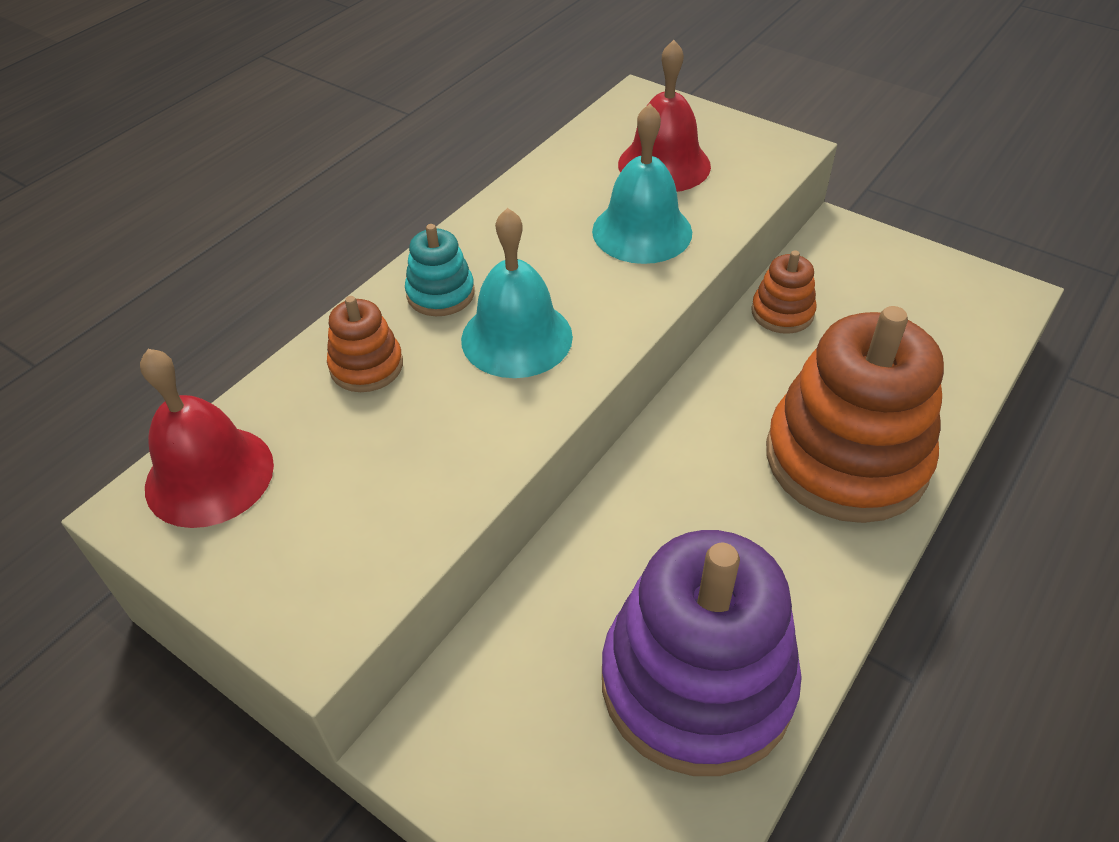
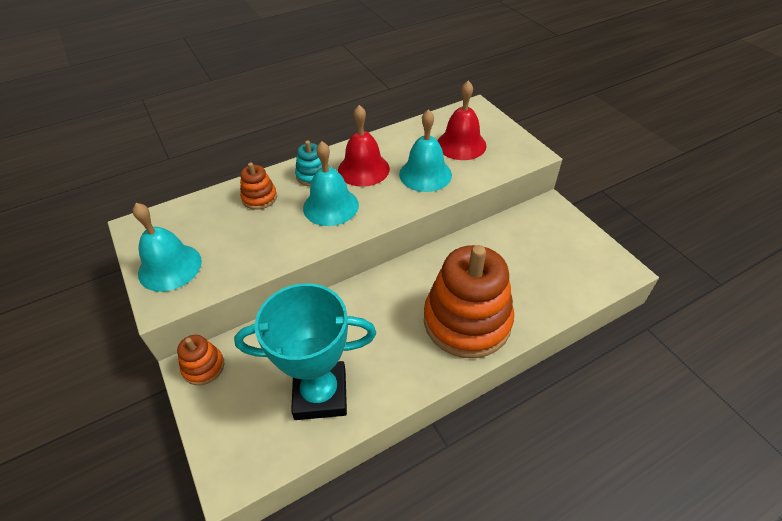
camera: 25 degrees right, 0 degrees up
(209, 475) = (169, 223): red bell -> red bell (363, 169)
(279, 560) = (170, 267): none -> turquoise bell
(696, 683) = (320, 394): purple stacking toy -> turquoise trophy
(782, 312) = (488, 238): orange stacking toy -> orange stacking toy (203, 367)

